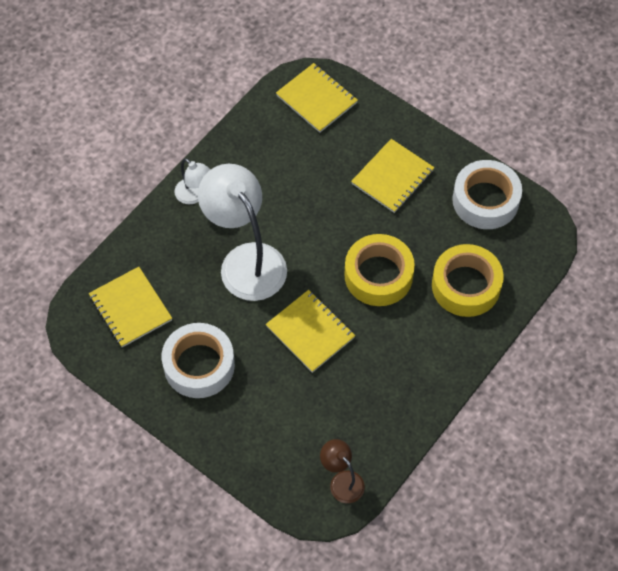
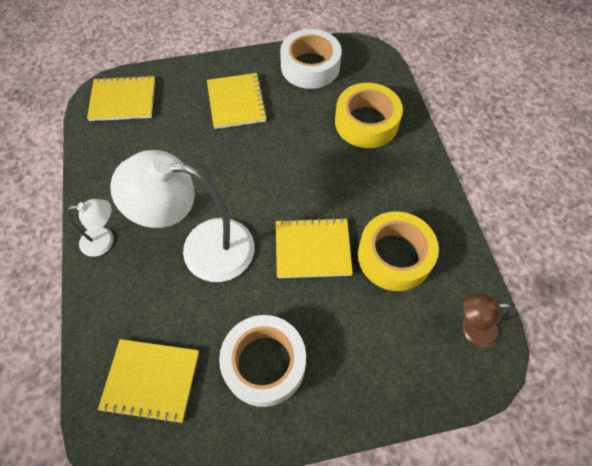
camera: 50 degrees left, 0 degrees up
(378, 275) = (307, 167): yellow tape -> yellow tape (394, 256)

